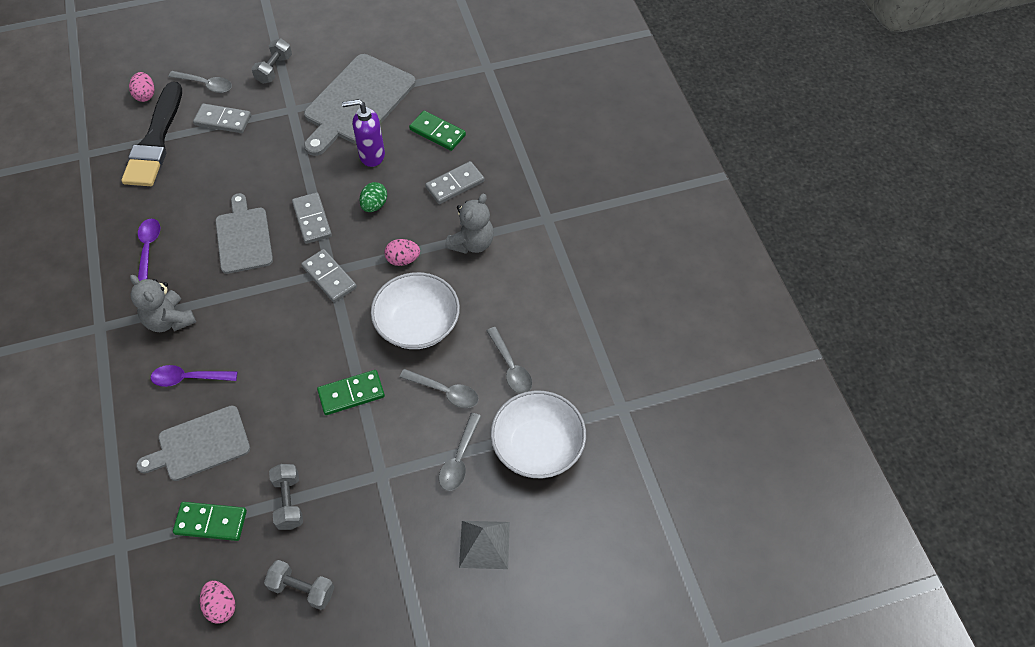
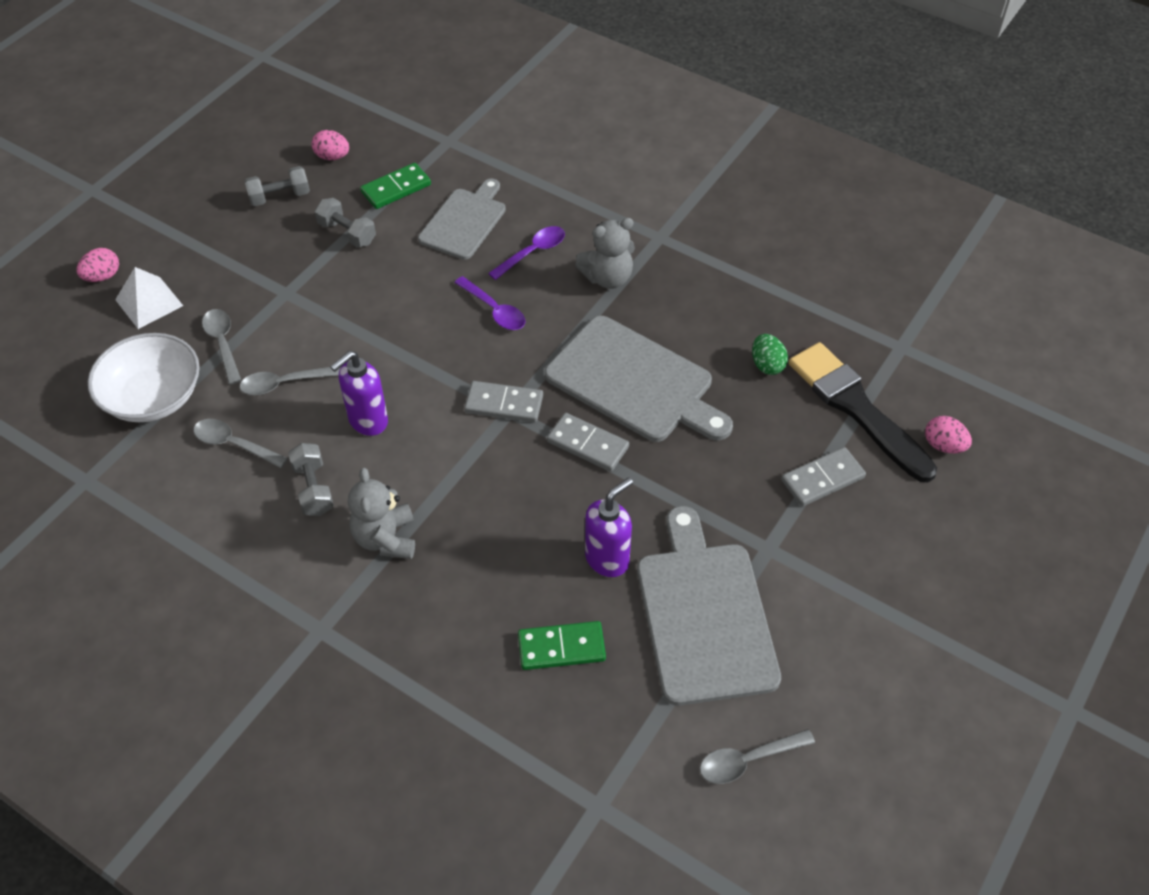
camera: 140 degrees right, 5 degrees down
(148, 248) = (709, 314): purple spoon -> purple spoon (494, 310)
(169, 320) = (607, 278): grey teddy bear -> grey teddy bear turned 150 degrees clockwise
(206, 85) = (902, 505): grey spoon -> grey spoon (747, 760)
(243, 237) = (634, 382): grey cutting board -> grey cutting board, size x1.56
(274, 69) = (858, 584): grey dumbbell -> grey dumbbell (313, 489)
(351, 394) = (373, 328): green domino -> none
(374, 205) = (539, 505): green egg -> green egg (767, 365)
(403, 260) = (445, 470): pink egg -> pink egg (102, 276)
(417, 324) = (367, 421): white bowl -> purple soap dispenser
(455, 184) = (472, 594): grey domino -> none
(484, 544) = (149, 302): grey pyramid -> white pyramid

